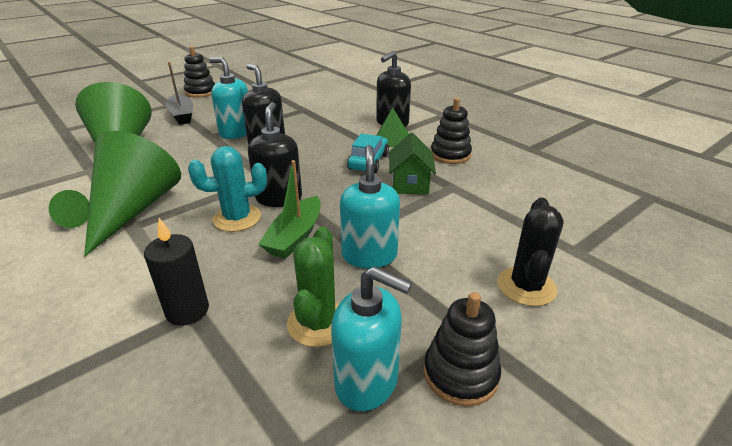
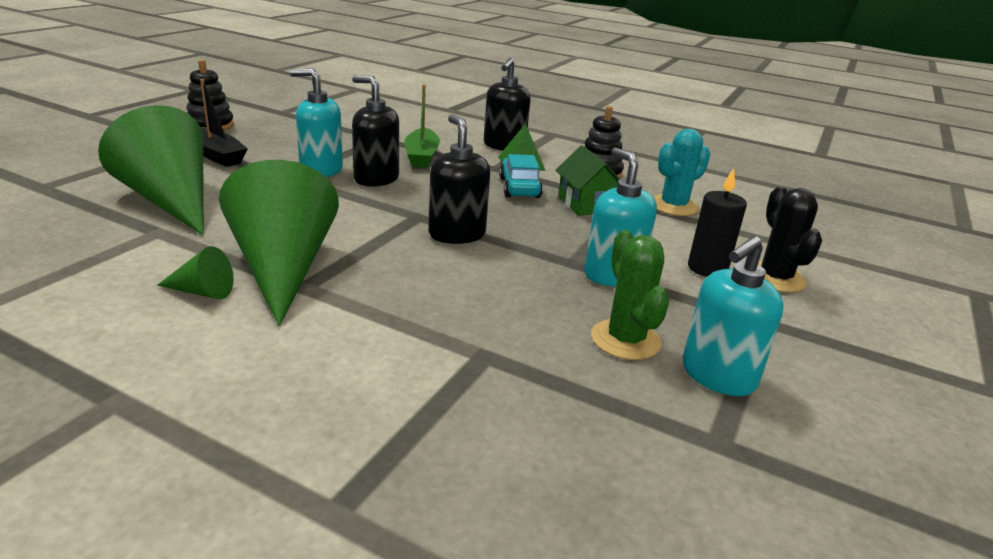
camera: 25 degrees left, 5 degrees down
(187, 310) = (477, 355): black candle -> black candle (707, 268)
(237, 218) = (430, 260): turquoise cactus -> turquoise cactus (673, 206)
(295, 236) = (517, 269): green boat -> green boat (421, 157)
(367, 382) = (717, 376): turquoise soap dispenser -> turquoise soap dispenser turned 135 degrees clockwise
(460, 374) = (786, 353): black stacking toy -> none

